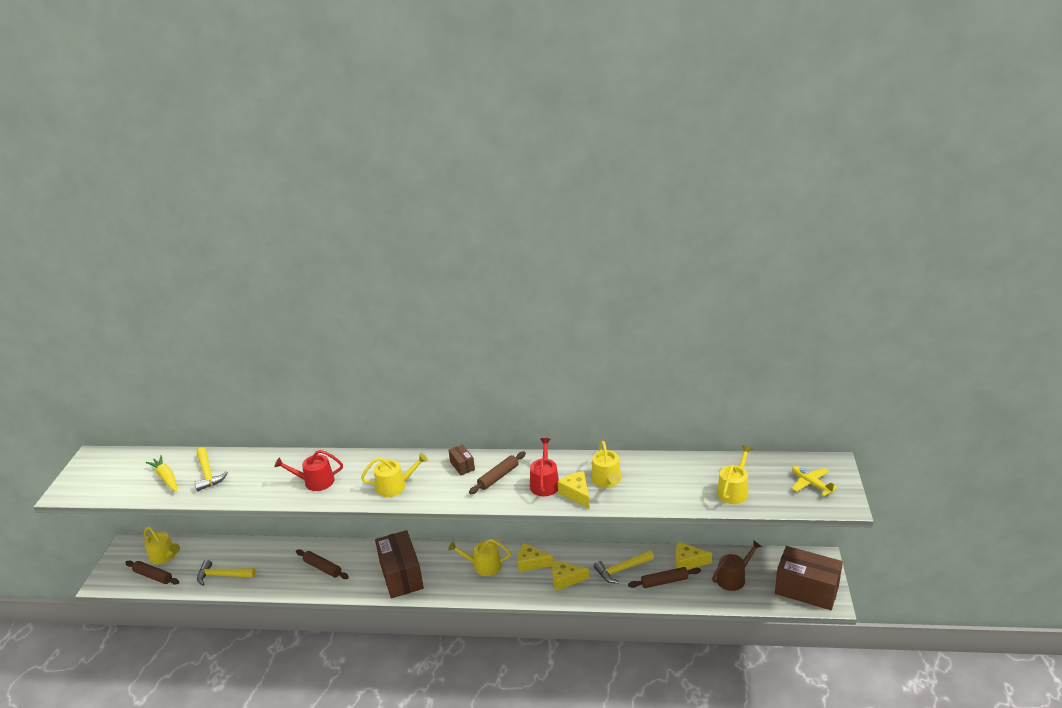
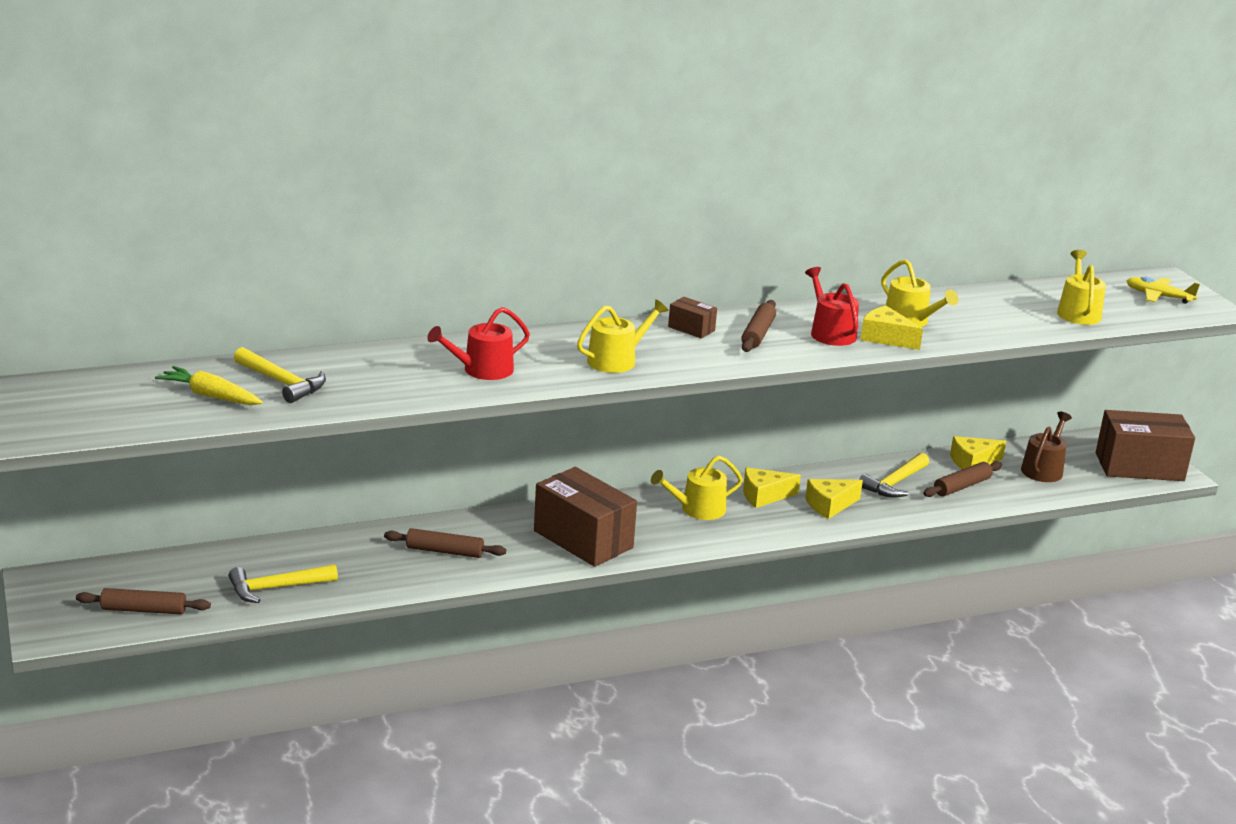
camera: 30 degrees left, 5 degrees down
(165, 556) = (137, 582): yellow watering can -> none

